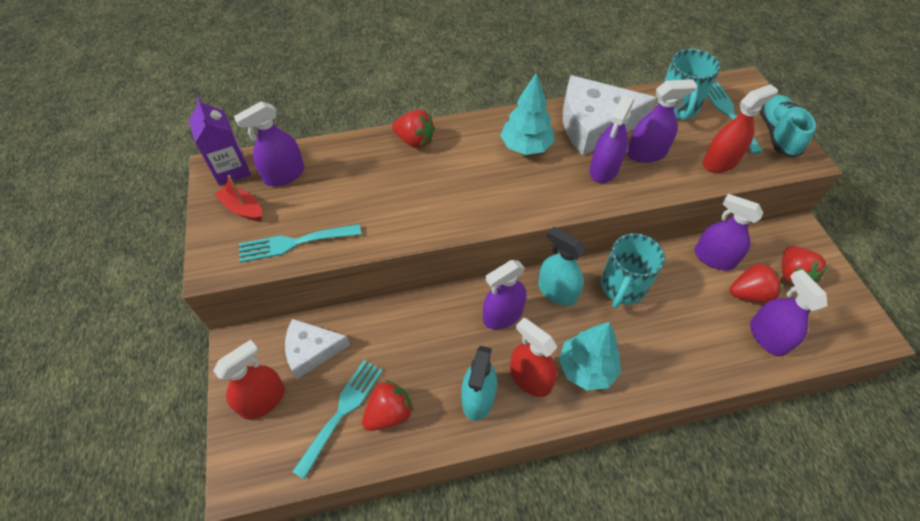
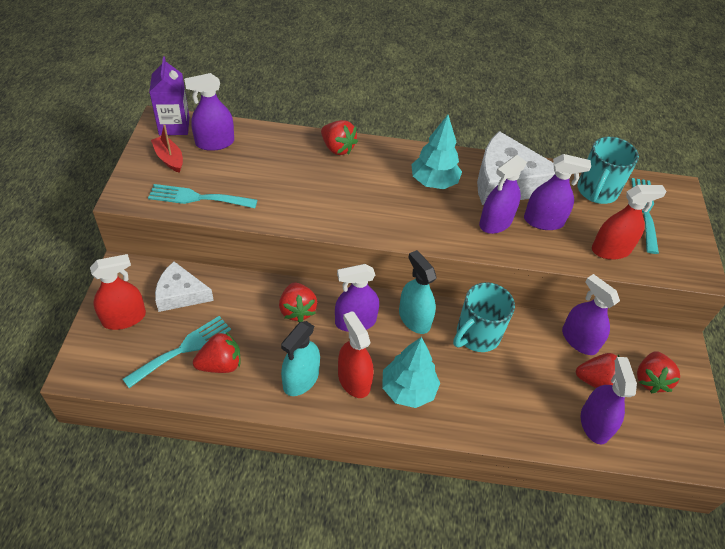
camera: 15 degrees right, 5 degrees down
(440, 324) = (297, 310): none -> red strawberry
(777, 134) = (683, 243): turquoise shoe -> none

